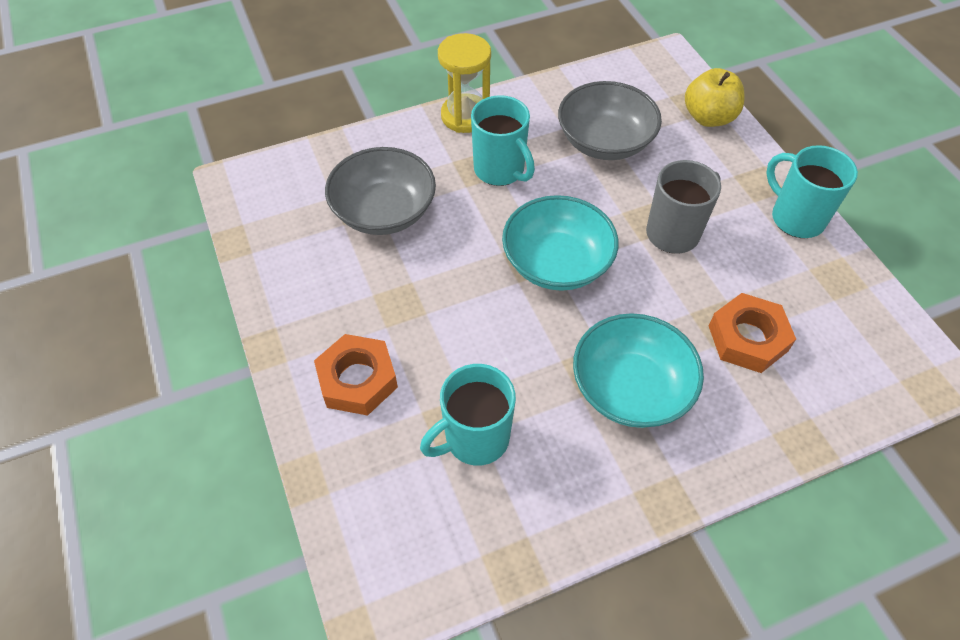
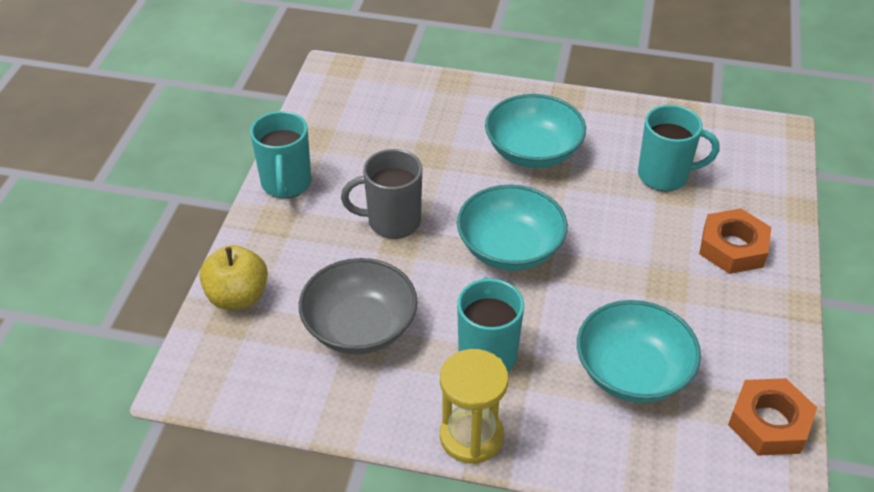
camera: 145 degrees left, 10 degrees down
(384, 211) = (632, 372): grey bowl -> turquoise bowl
(748, 338) = (422, 138): orange nut -> orange nut (769, 423)

